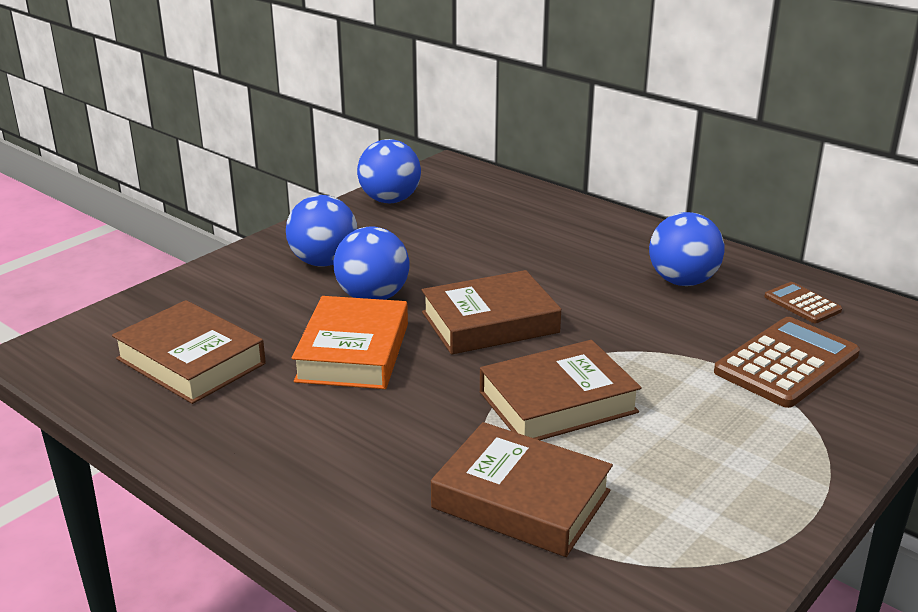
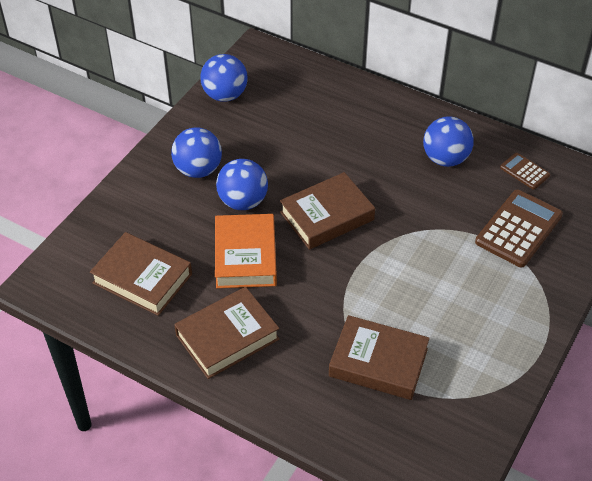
camera: 10 degrees left, 20 degrees up
(558, 402) = (384, 282): brown book -> brown book (227, 337)

